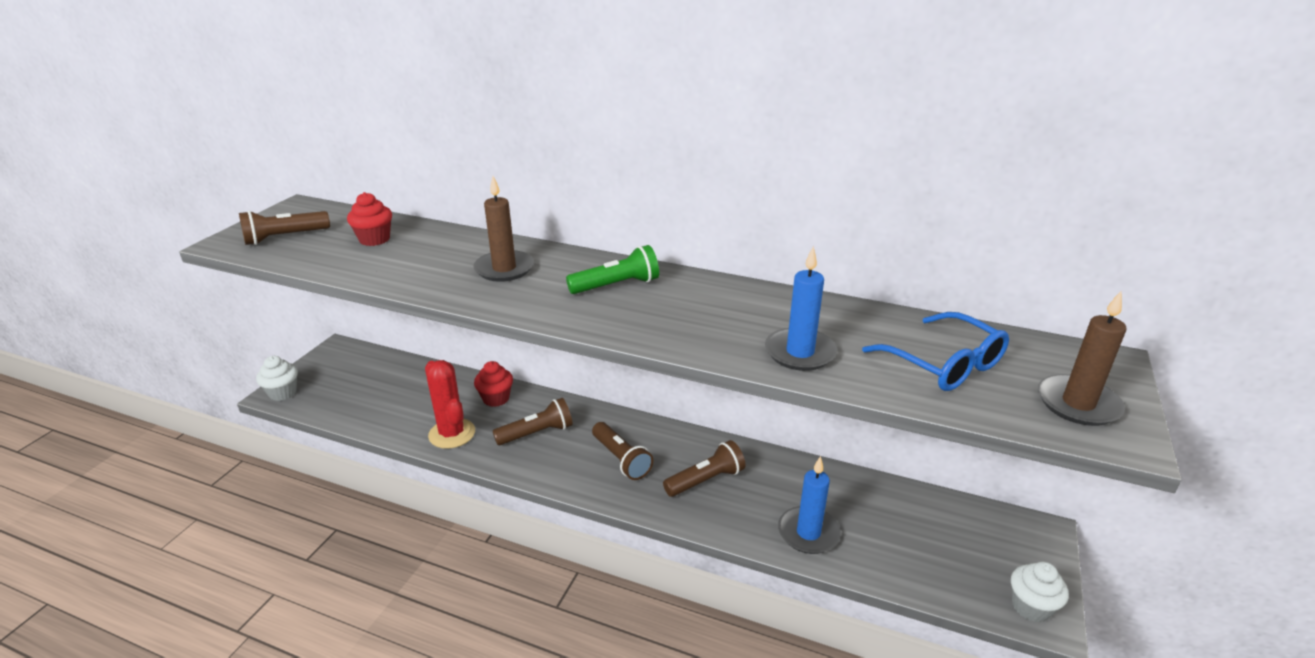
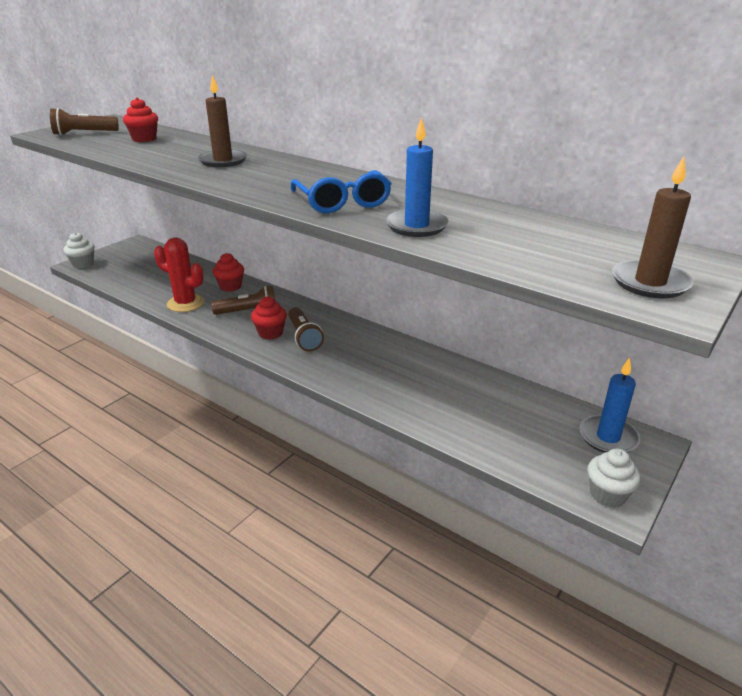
camera: 15 degrees right, 0 degrees up
(452, 434) = (185, 303): red cactus -> red cactus turned 45 degrees counterclockwise
(579, 460) = (270, 333): none -> red cupcake
(617, 286) = (300, 177): green flashlight -> none
(706, 480) = (364, 360): brown flashlight -> none
(808, 533) = (431, 408): blue candle -> blue candle (608, 437)
(944, 364) = (541, 246): blue glasses -> blue glasses (343, 202)

